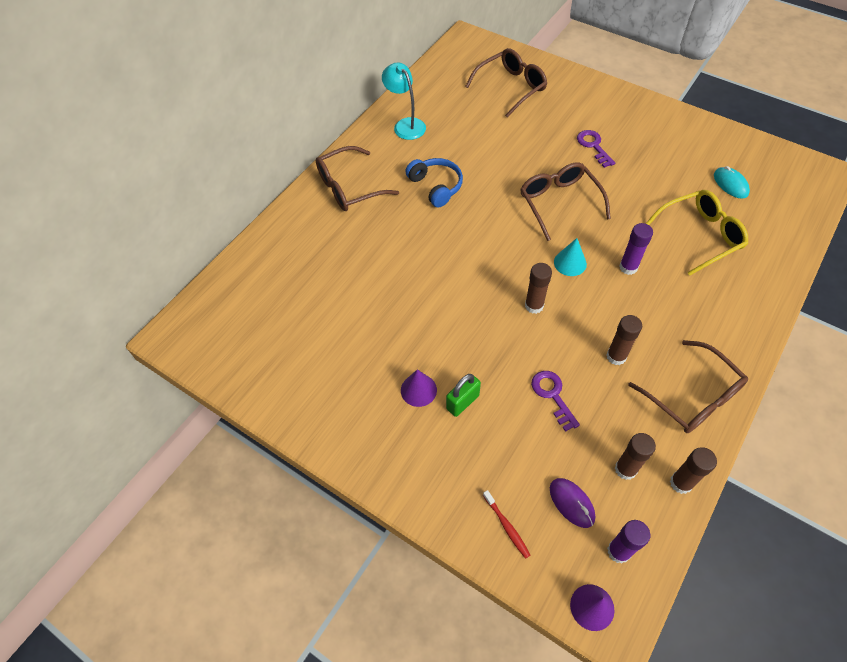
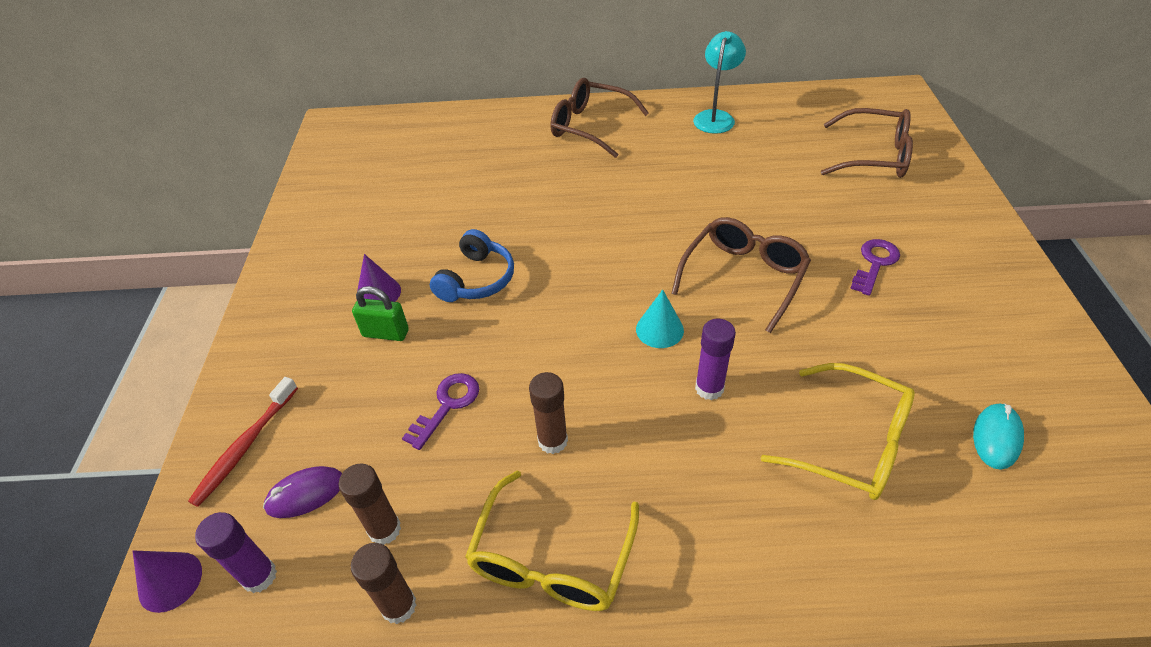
camera: 55 degrees right, 10 degrees down
(436, 186) = (656, 176): blue headphones -> blue headphones (477, 279)
(507, 526) = (245, 446): red toothbrush -> red toothbrush, size x1.53
(534, 306) = (564, 328): brown glue stick -> none
(571, 503) = (305, 494): purple mouse -> purple mouse turned 45 degrees clockwise
(693, 397) = (551, 559): brown glasses -> yellow glasses

